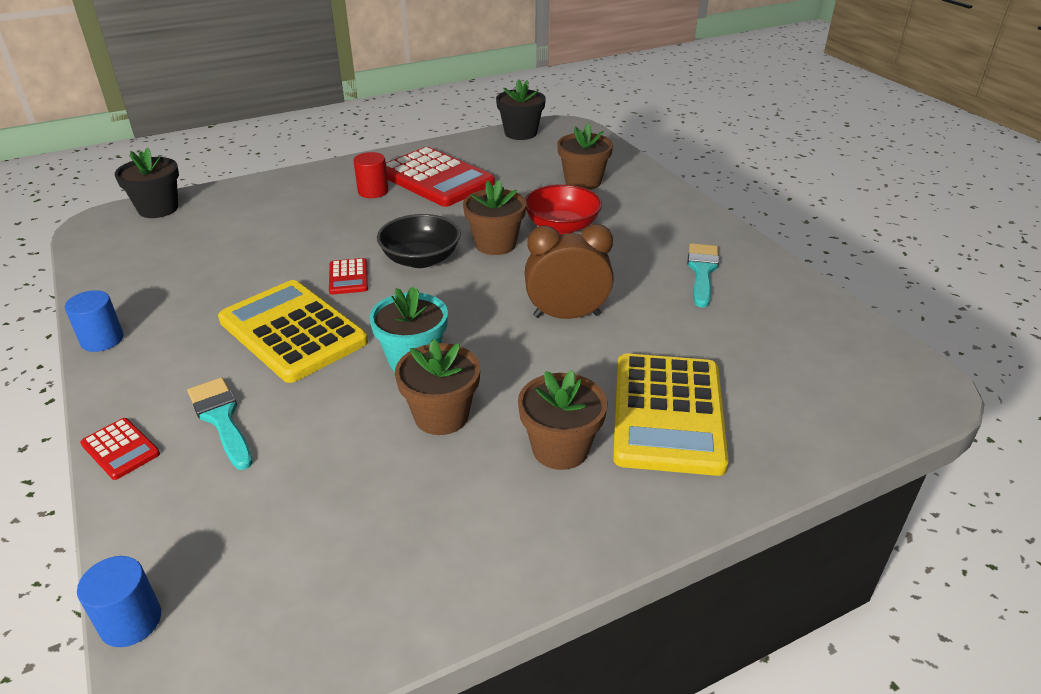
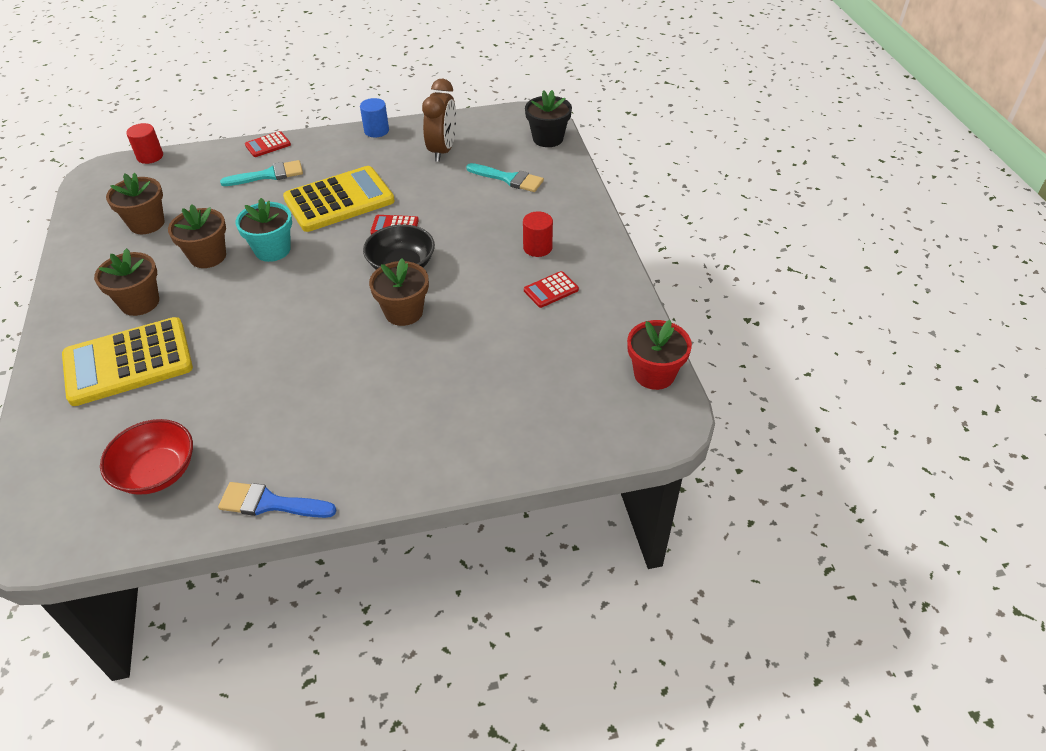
camera: 105 degrees right, 10 degrees up
(131, 621) = (150, 156): blue cylinder -> red cylinder
(436, 179) = (551, 290): red calculator -> red calculator, size x0.44
(520, 133) = (654, 374): black flower pot -> red flower pot
(562, 226) = (414, 363): red bowl -> red bowl (157, 472)
(566, 315) = (273, 335): brown clock -> brown clock (443, 150)
(583, 182) = (504, 402): brown flower pot -> brown flower pot (147, 223)
(667, 414) = (128, 362): yellow calculator -> yellow calculator turned 45 degrees counterclockwise
(702, 271) = (281, 446): turquoise brush -> turquoise brush (509, 179)
(761, 261) = (270, 503): none -> blue brush

